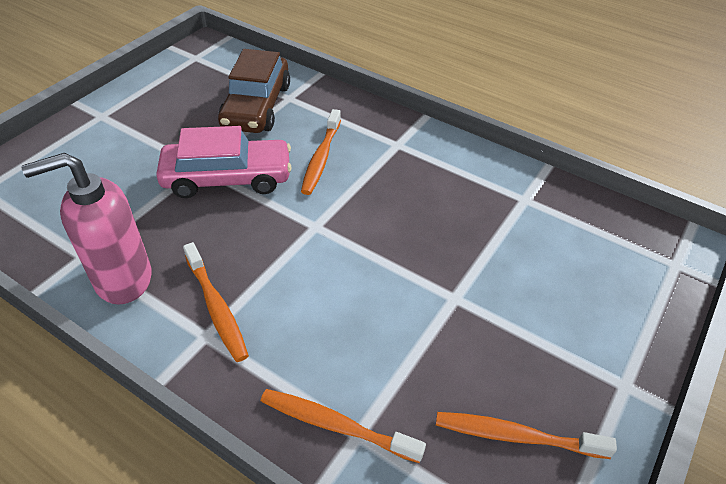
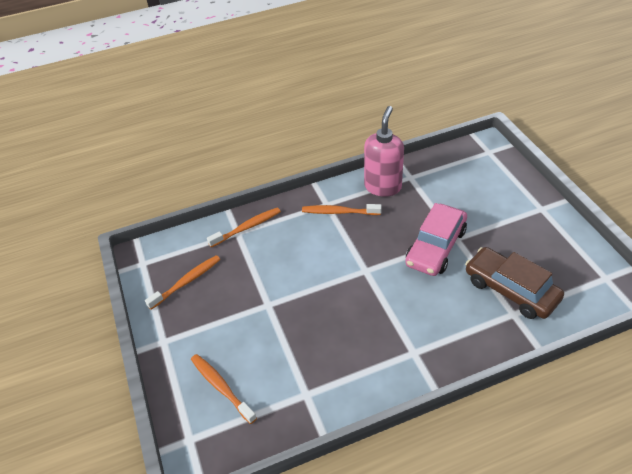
camera: 130 degrees right, 0 degrees up
(321, 158) = (426, 300): orange toothbrush -> orange toothbrush (221, 387)

